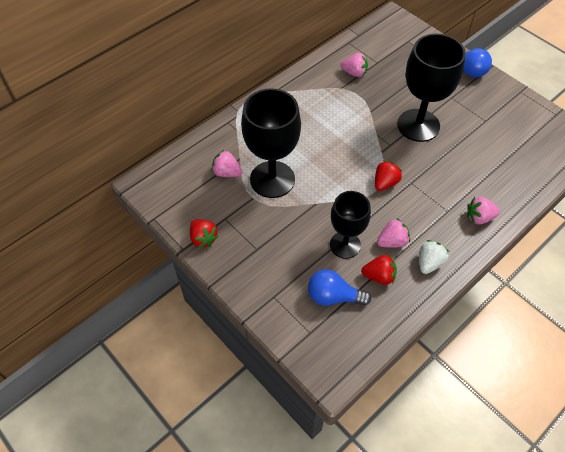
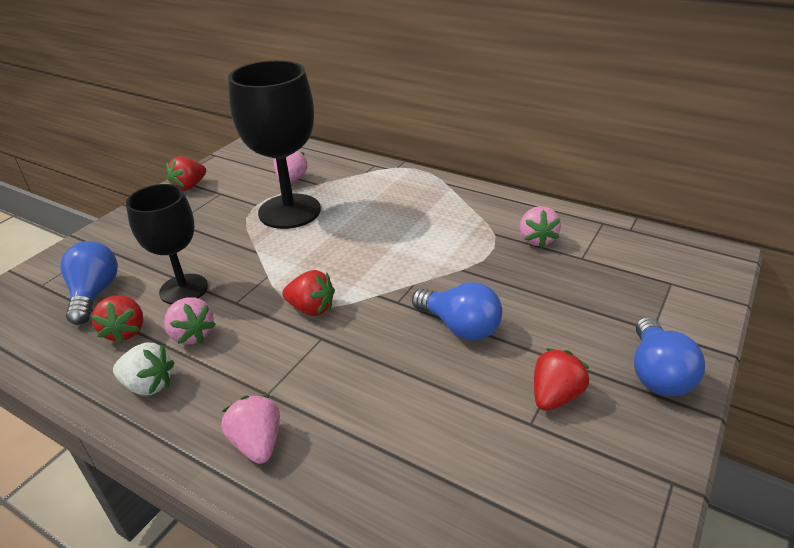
camera: 75 degrees right, 20 degrees down
(418, 125) = (460, 327): black goblet -> blue light bulb
(472, 107) = (555, 396): none -> red strawberry

